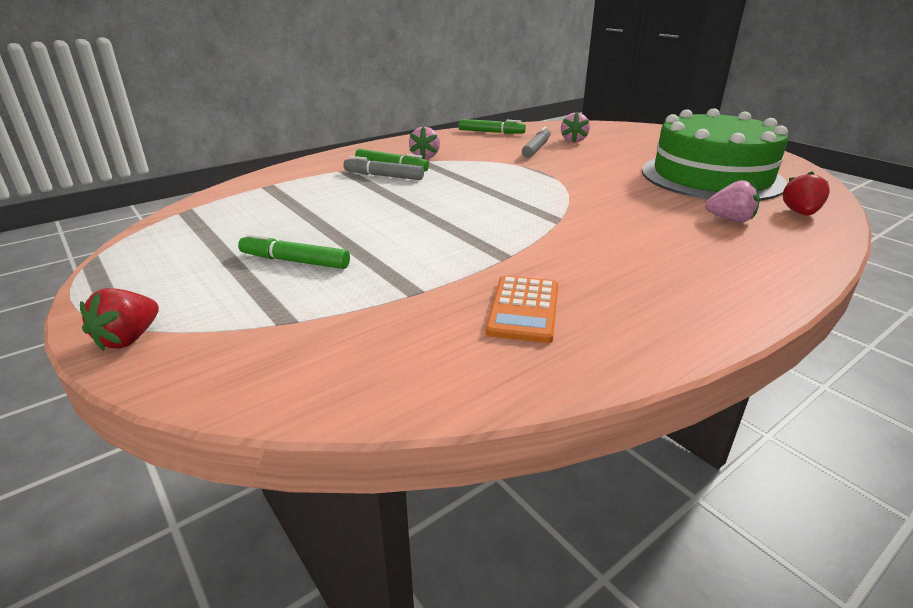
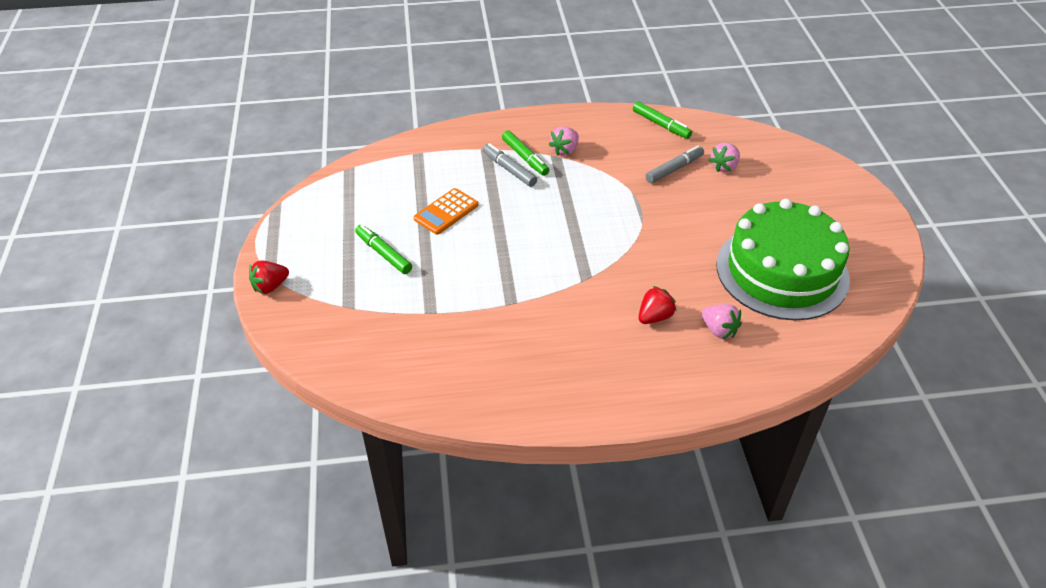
camera: 30 degrees right, 15 degrees up
(523, 309) = (478, 353): orange calculator -> orange calculator (446, 212)
(800, 213) = (789, 347): red strawberry -> red strawberry (654, 317)

